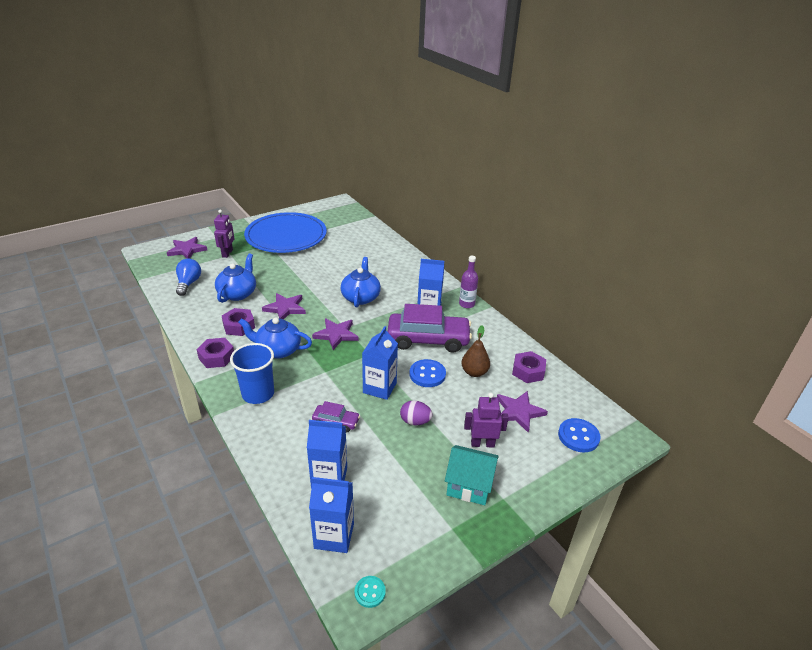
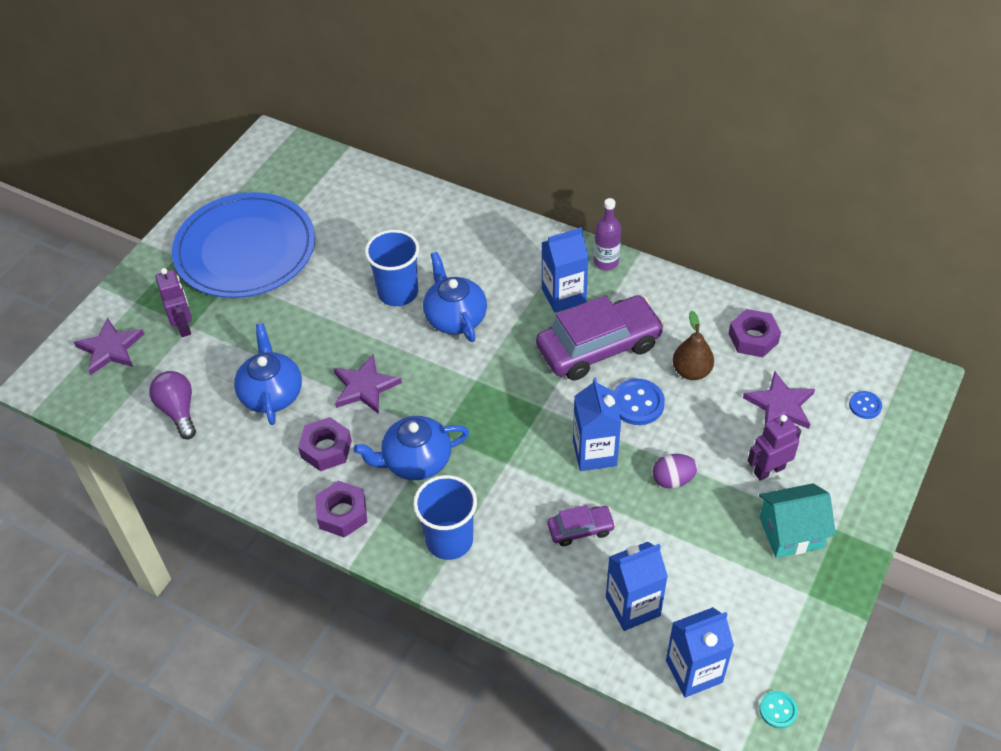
camera: 25 degrees left, 15 degrees up
(188, 283) = (178, 411): blue light bulb -> purple light bulb
(336, 335) = (473, 397): purple star -> none
(341, 277) = (398, 292): none -> blue cup
(578, 436) = (865, 406): blue button -> blue button, size x0.59

